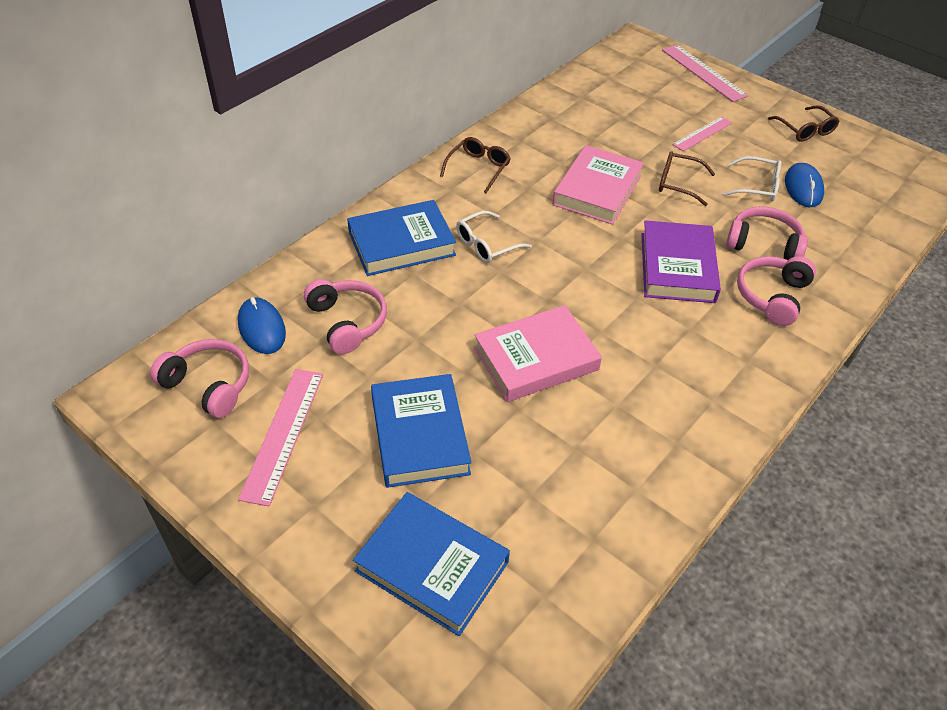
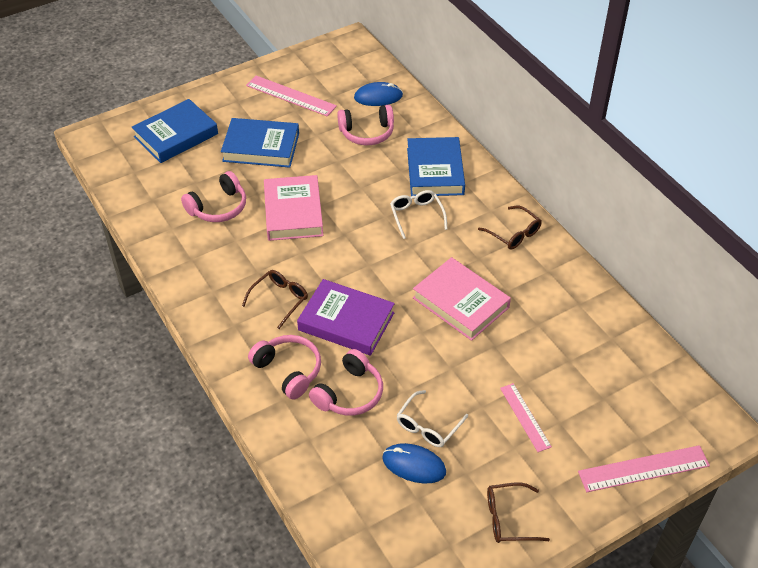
camera: 110 degrees right, 0 degrees up
(208, 385) = (341, 73): pink headphones -> pink headphones (218, 207)
(678, 183) = (452, 364): brown glasses -> brown glasses (279, 300)

